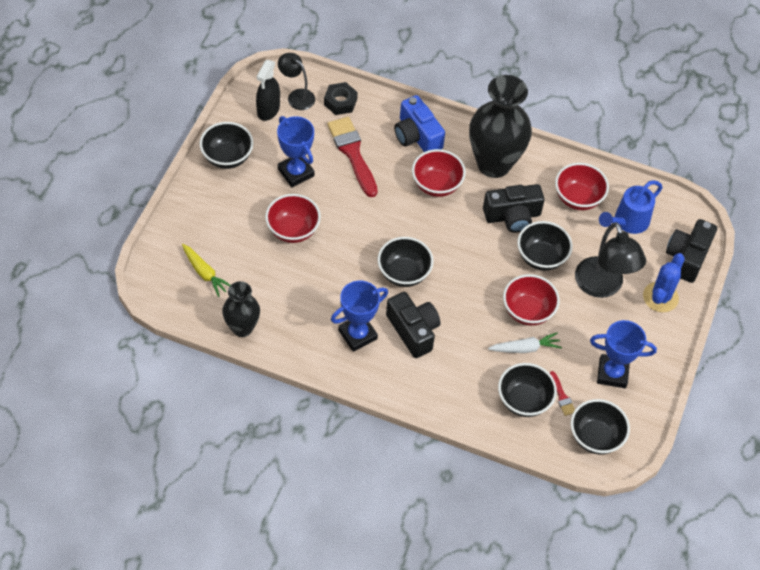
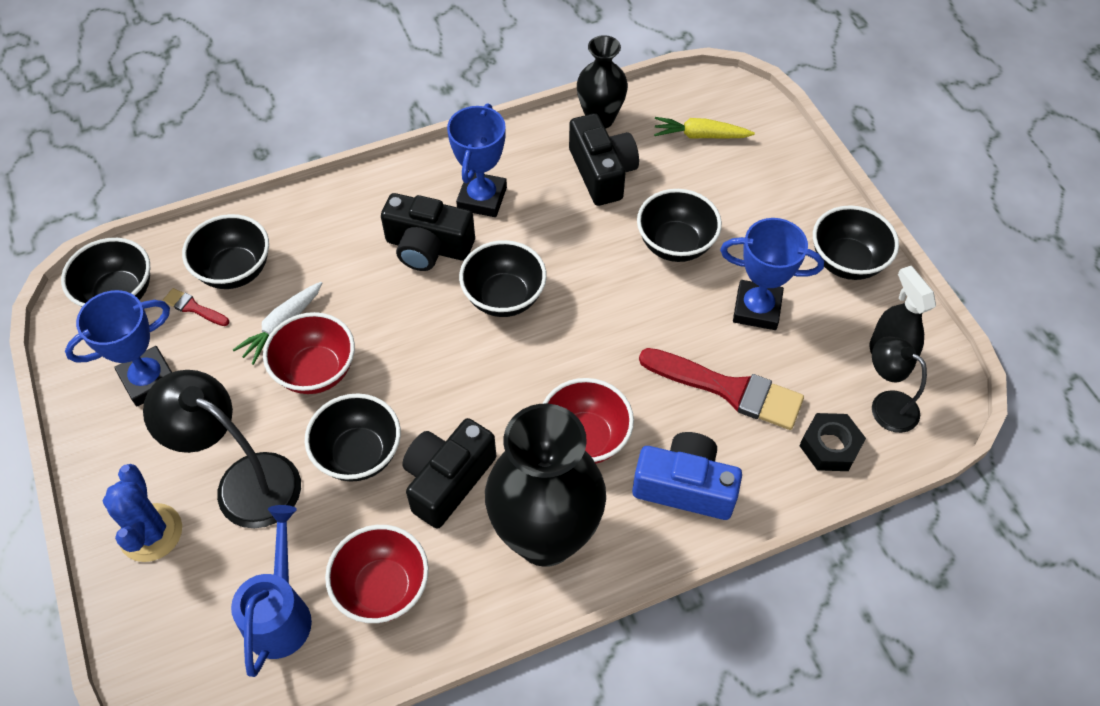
camera: 140 degrees right, 0 degrees up
(293, 230) = (675, 244): red bowl -> black bowl
(296, 96) = (886, 405): black lamp -> black lamp turned 135 degrees counterclockwise
(687, 257) = (149, 632): black camera -> black camera (602, 172)

